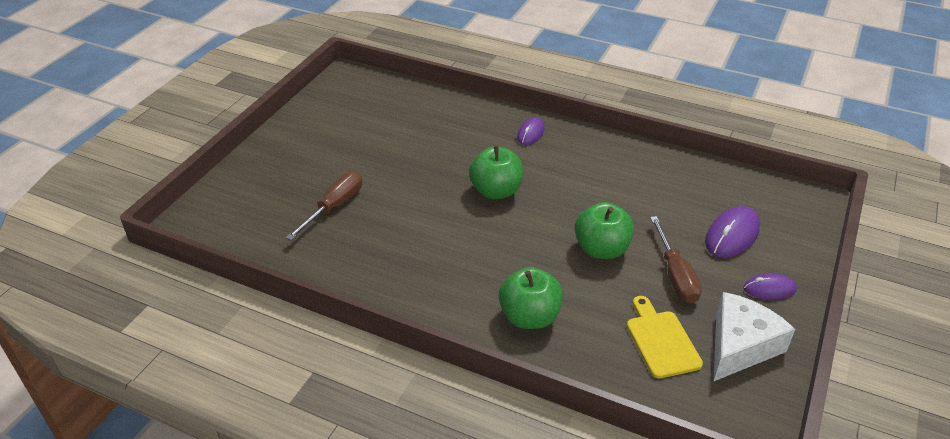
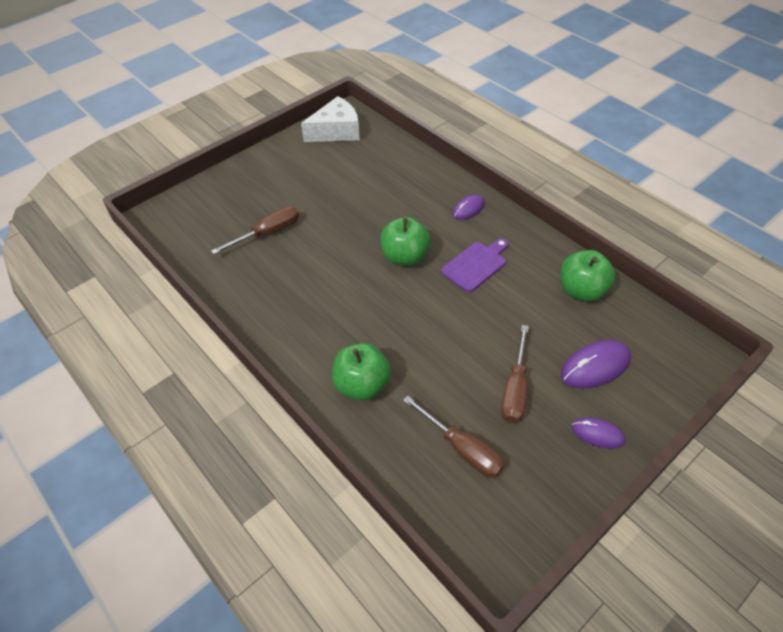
camera: 25 degrees right, 10 degrees up
(570, 180) = (476, 265): none -> purple cutting board
(601, 249) = (463, 341): green apple -> green apple (582, 290)
(661, 340) = (462, 448): yellow cutting board -> brown screwdriver
(740, 346) = (532, 481): white cheese -> white cheese (336, 131)

